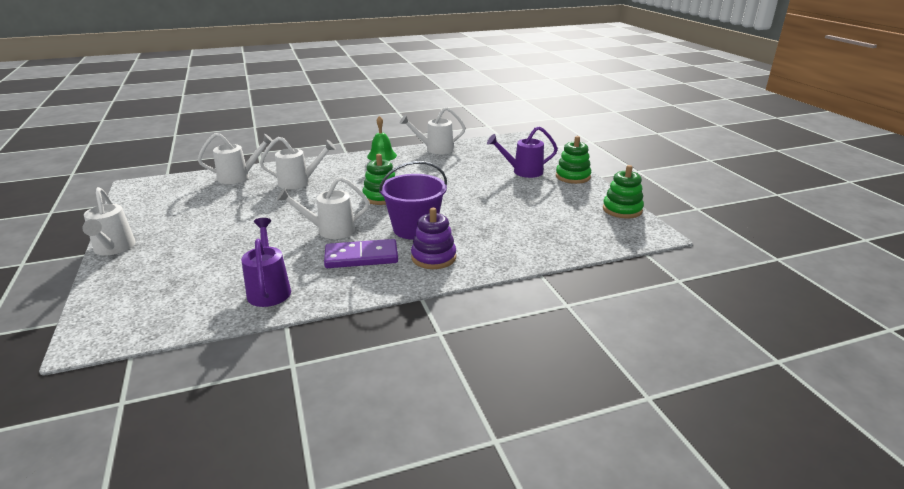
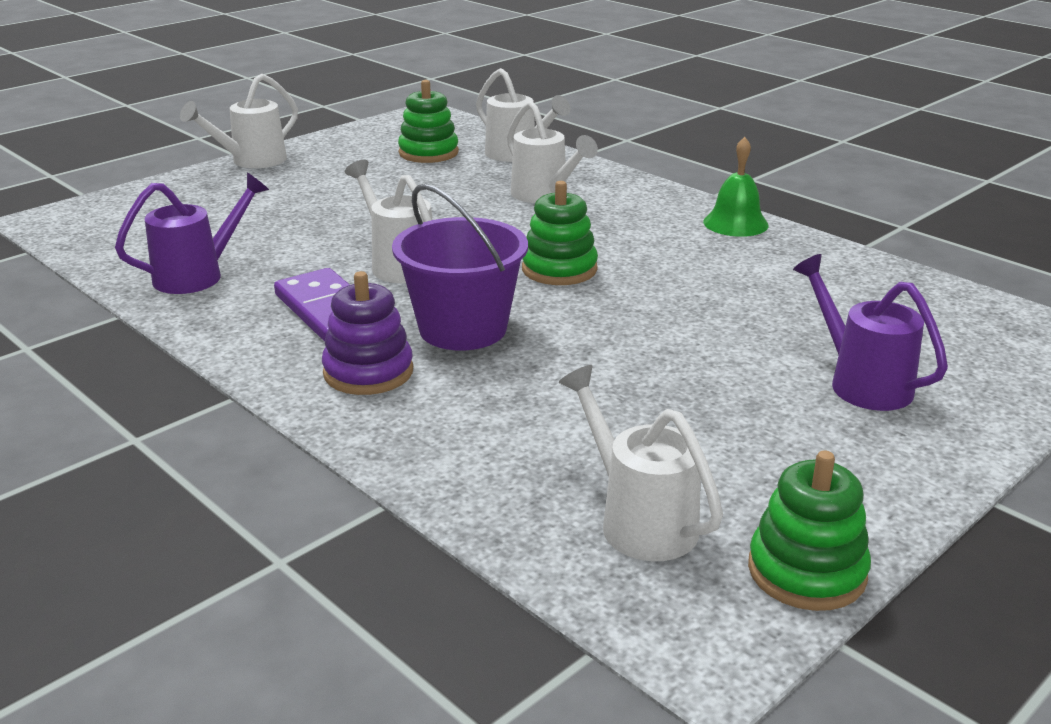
camera: 65 degrees right, 0 degrees up
(435, 149) = (841, 260): white watering can -> white watering can (639, 521)
(572, 177) = (925, 457): green stacking toy -> green stacking toy (428, 153)

